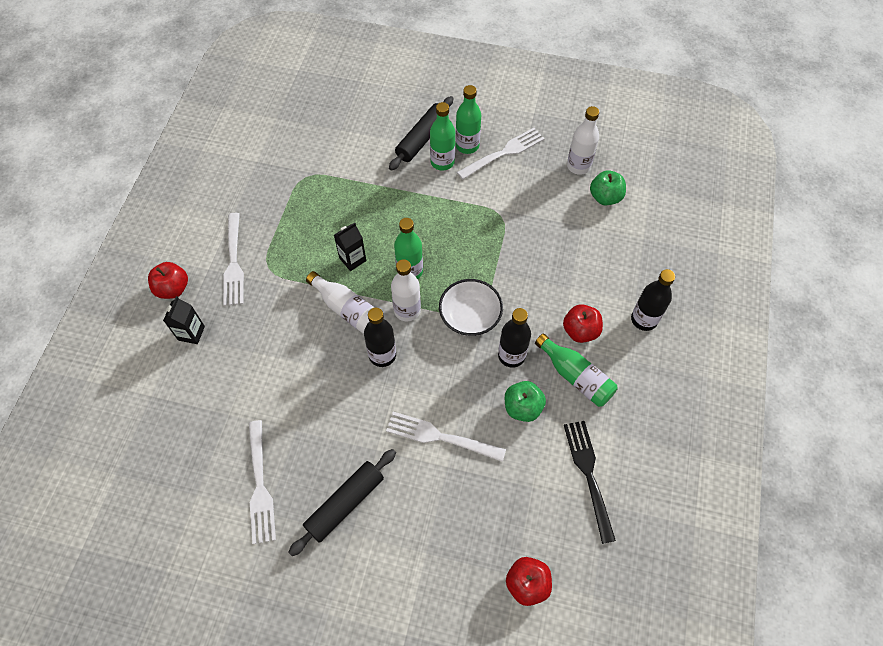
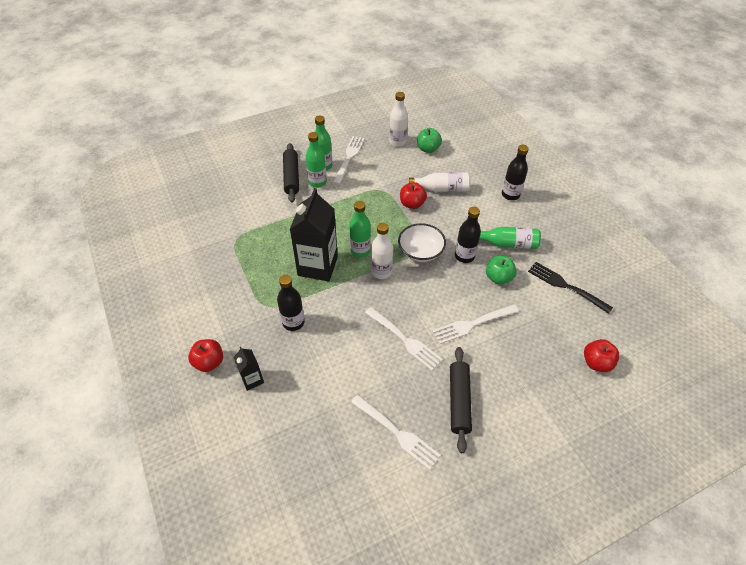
camera: 40 degrees left, 10 degrees down
(233, 262) = (237, 318): white fork -> white fork (404, 339)
(347, 310) = (344, 295): white bottle -> white bottle (442, 189)
(352, 259) = (317, 266): black carton -> black carton, size x2.08
(382, 355) = (392, 305): black bottle -> black bottle (293, 322)
(580, 331) = (486, 220): red apple -> red apple (412, 204)

